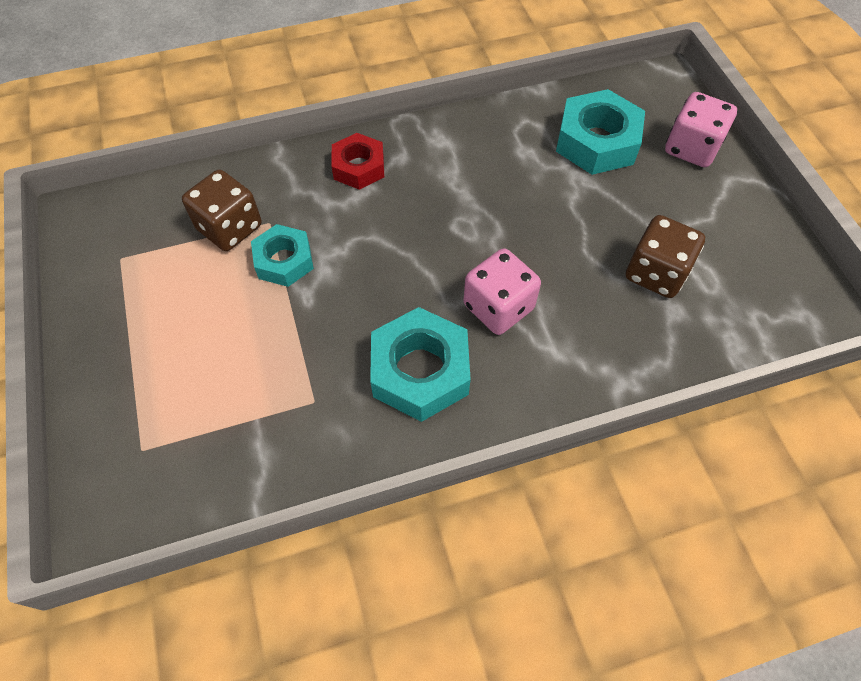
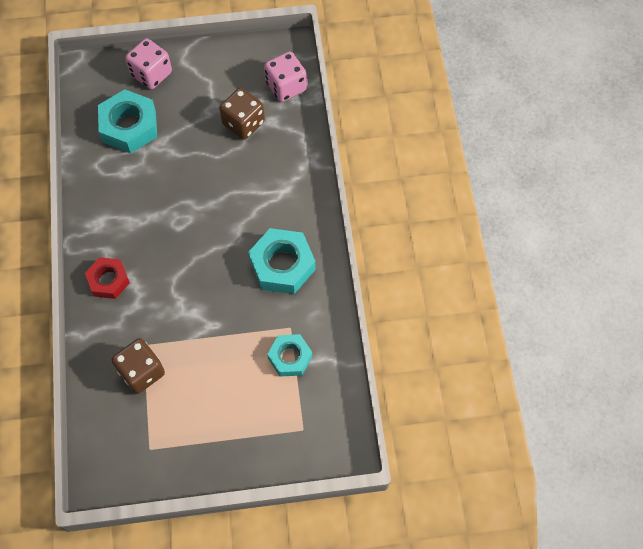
camera: 80 degrees left, 5 degrees up
(284, 261) = (180, 337): turquoise nut -> turquoise nut (290, 357)
(498, 307) = (247, 214): pink dice -> pink dice (286, 86)

